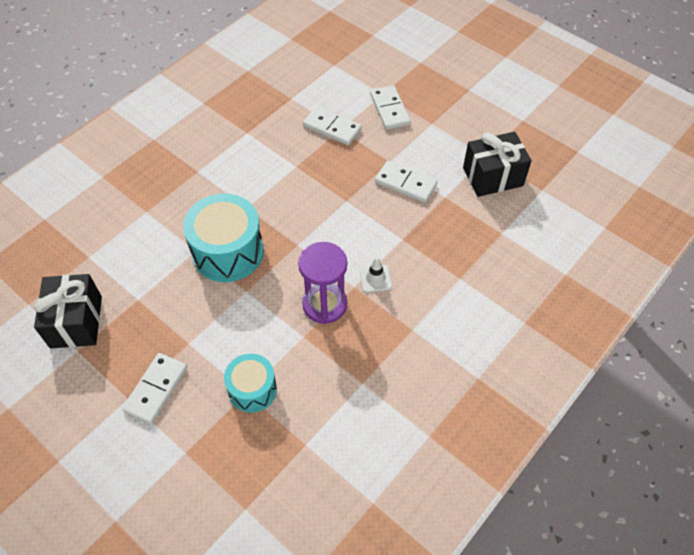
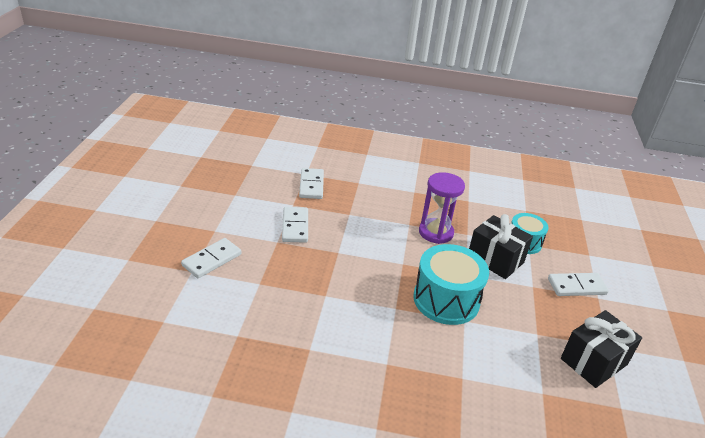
camera: 125 degrees left, 20 degrees down
(332, 128) = (261, 289): white domino -> white domino (311, 185)
(375, 278) = (393, 216): white traffic cone -> none
(492, 177) = (255, 187): black gift -> black gift (495, 259)

